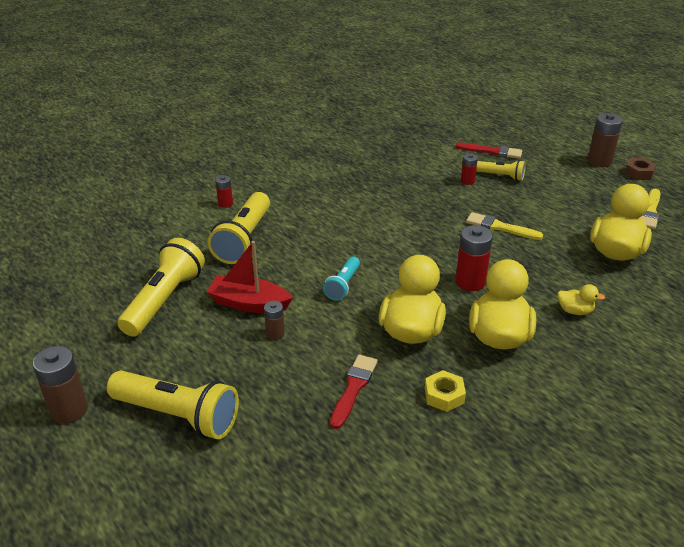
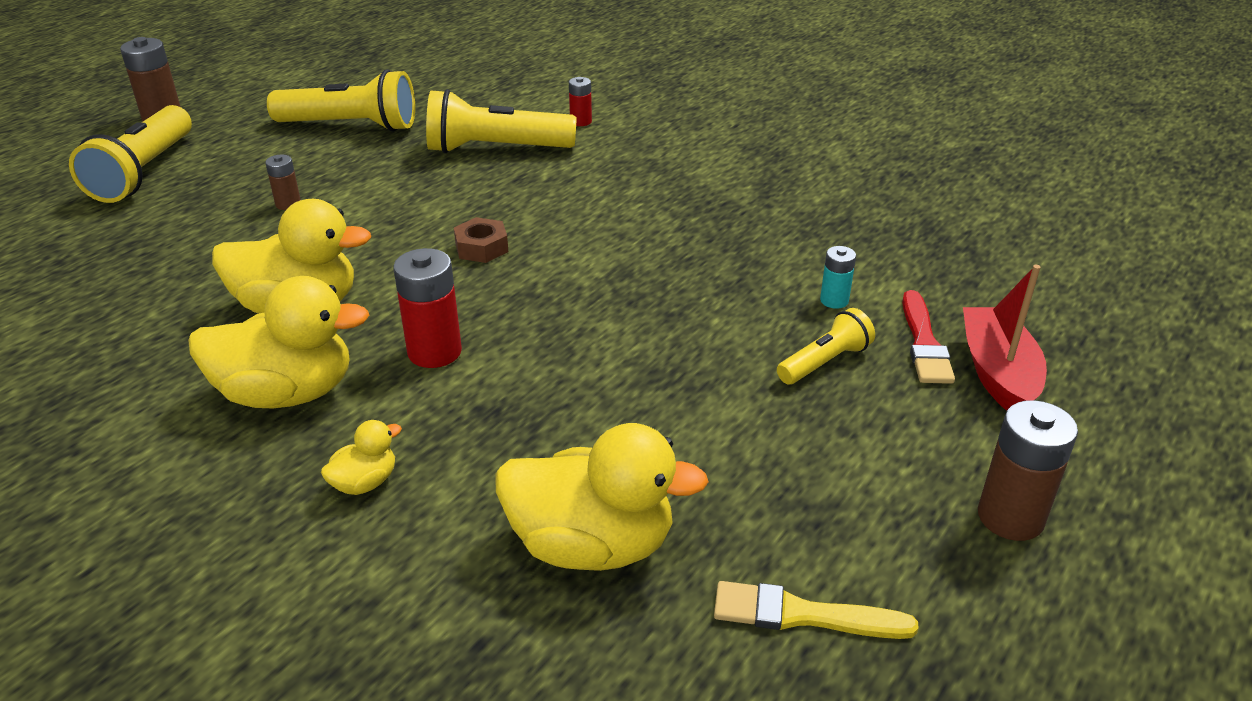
camera: 75 degrees right, 0 degrees up
(249, 303) = (350, 177): red boat -> red boat (997, 373)
(343, 285) = (402, 237): turquoise flashlight -> none
(353, 388) = (175, 275): red brush -> none
(444, 395) = (149, 350): yellow nut -> none
(454, 164) = (834, 300): none -> turquoise battery
(467, 181) = (776, 321): red battery -> none
(500, 227) = (623, 373): yellow brush -> none
(501, 176) = (824, 362): yellow flashlight -> yellow flashlight turned 135 degrees counterclockwise
(575, 311) = (365, 482): yellow duck -> yellow duck turned 135 degrees counterclockwise
(639, 173) = (1001, 598): brown nut -> brown nut (481, 248)

